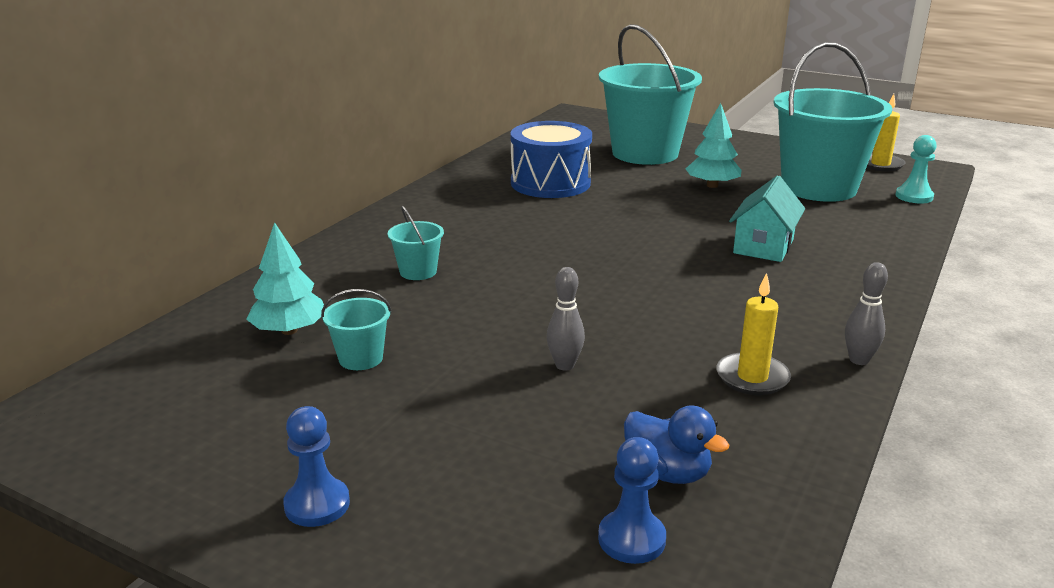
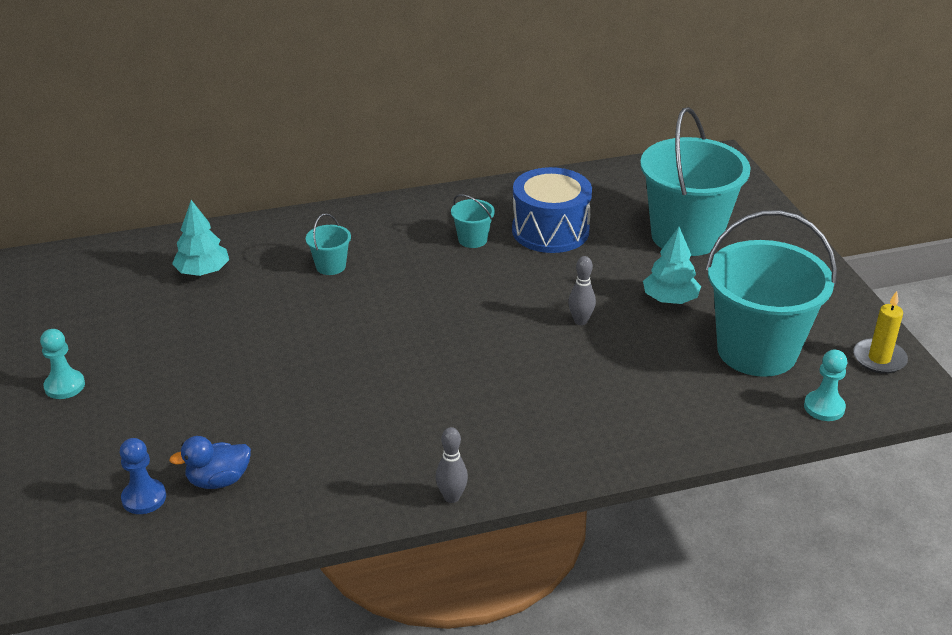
camera: 45 degrees right, 10 degrees up
(317, 504) = (64, 386): blue pawn -> turquoise pawn
(360, 358) = (205, 313): turquoise bucket -> turquoise bucket (472, 239)
(564, 365) = (288, 385): grey bowling pin -> grey bowling pin (580, 321)
(667, 472) = (218, 480): blue duck -> blue duck turned 75 degrees clockwise
(752, 377) = (367, 462): yellow candle -> none
(763, 246) = (583, 377): turquoise house -> none

